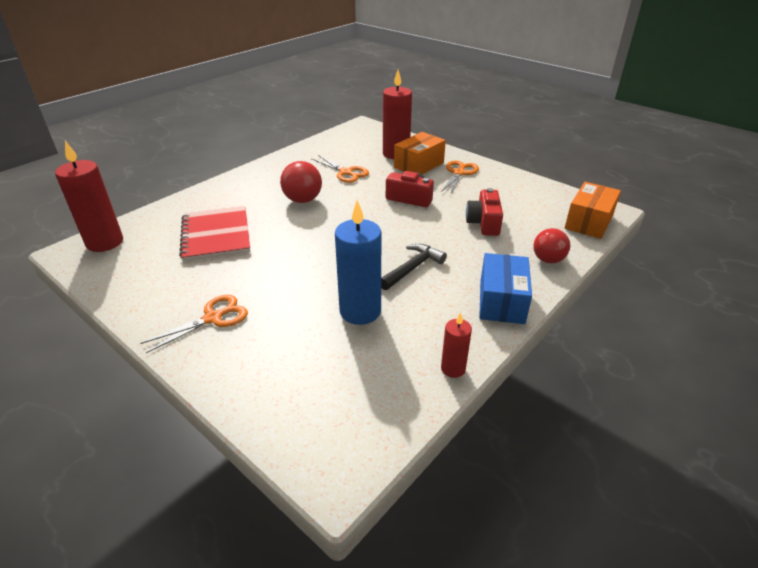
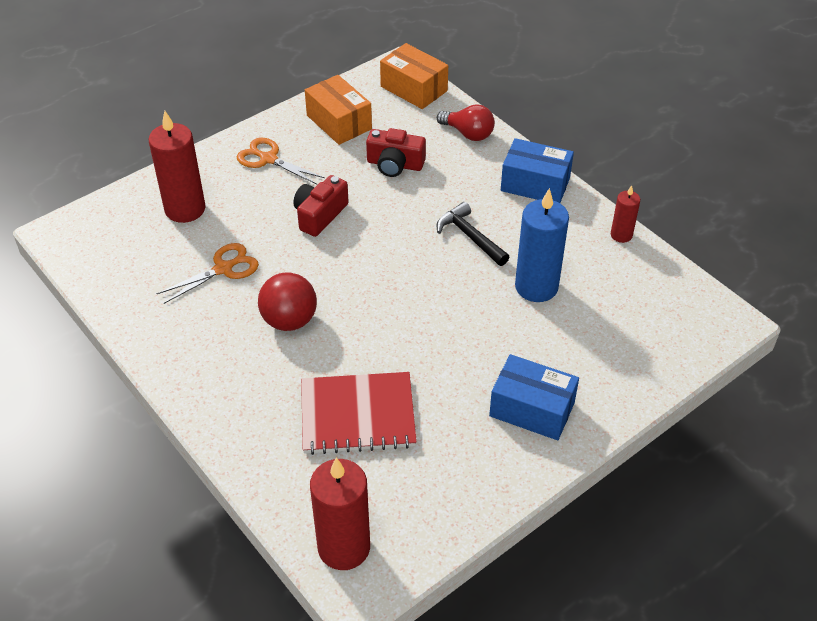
camera: 80 degrees left, 10 degrees up
(213, 318) = (532, 409): orange scissors -> blue box
(419, 165) = (230, 192): orange box -> orange box (339, 122)

